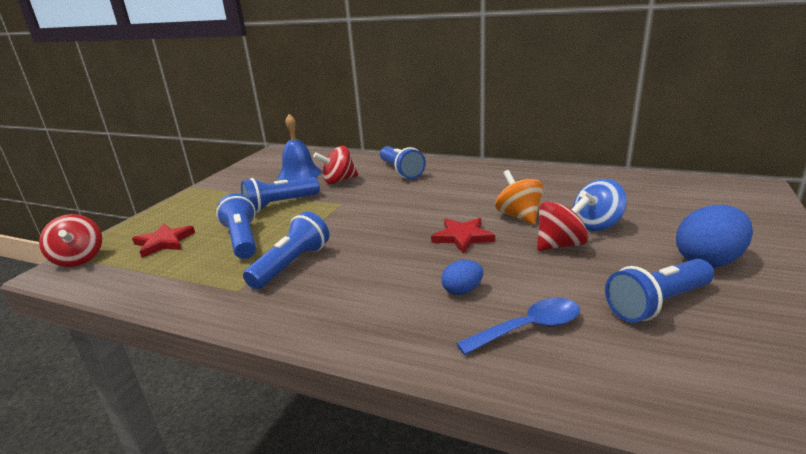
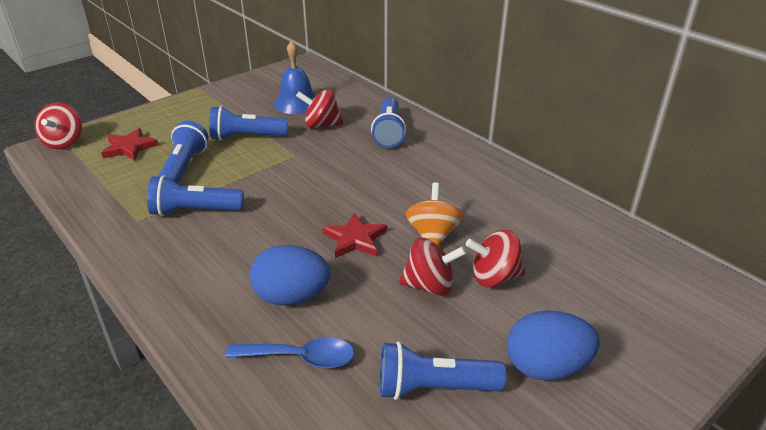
camera: 25 degrees right, 10 degrees up
(291, 265) = (194, 211): blue flashlight -> blue flashlight turned 150 degrees counterclockwise
(462, 290) = (291, 297): blue egg -> blue egg, size x1.84
(597, 225) = (494, 277): blue spinning top -> red spinning top

